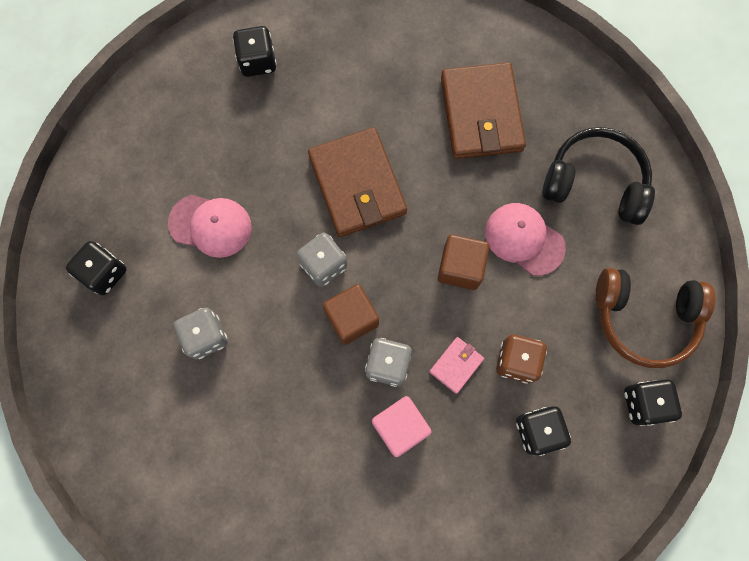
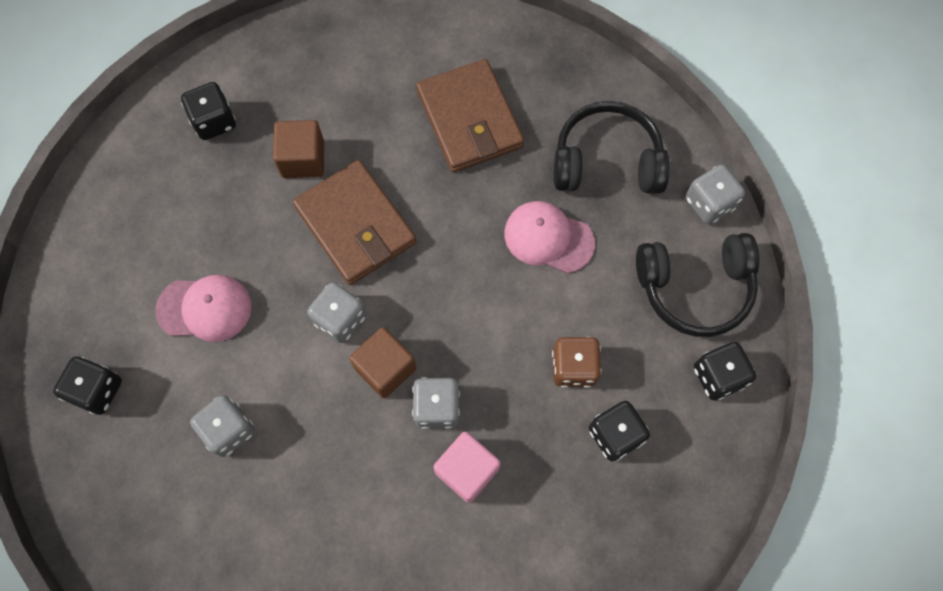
camera: 15 degrees left, 5 degrees down
(456, 365) = (510, 388): pink wallet -> none
(460, 267) = (488, 284): brown cube -> brown cube (303, 159)
(644, 318) = (695, 288): brown headphones -> black headphones
(678, 244) = (709, 203): none -> grey dice

